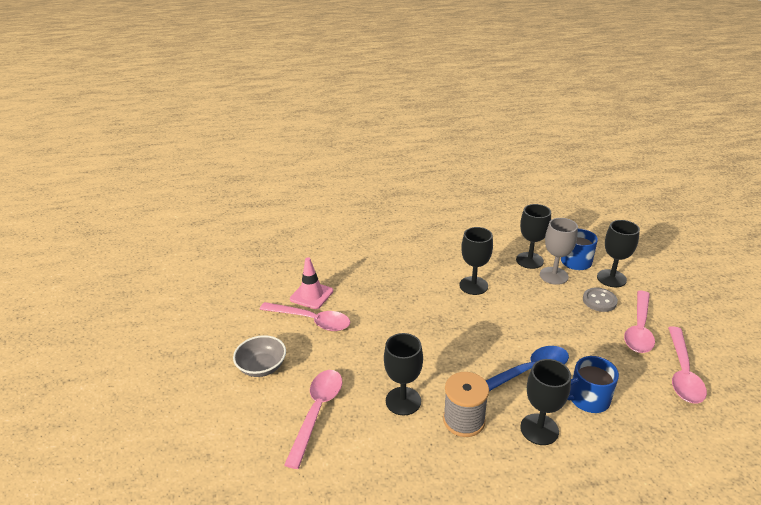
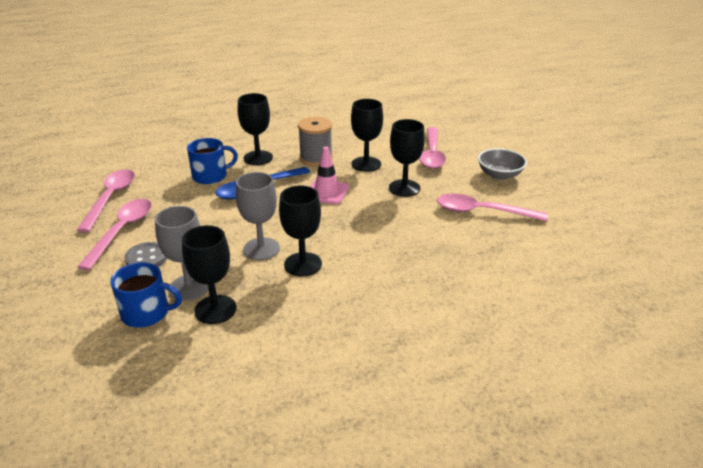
camera: 170 degrees right, 0 degrees up
(311, 295) = (501, 236): pink traffic cone -> pink traffic cone (326, 192)
(508, 301) = (261, 249): none -> grey goblet
(611, 278) = (109, 290): black goblet -> black goblet (404, 188)

